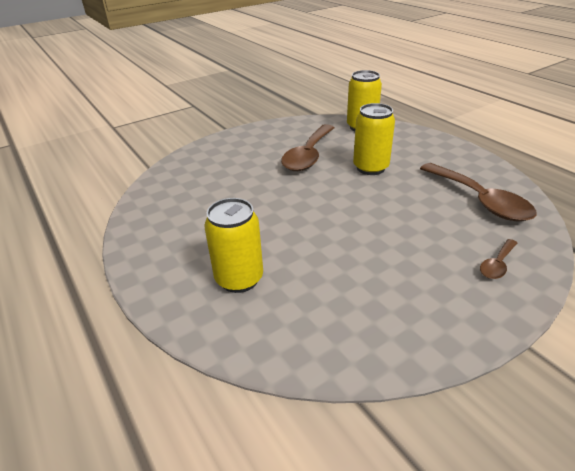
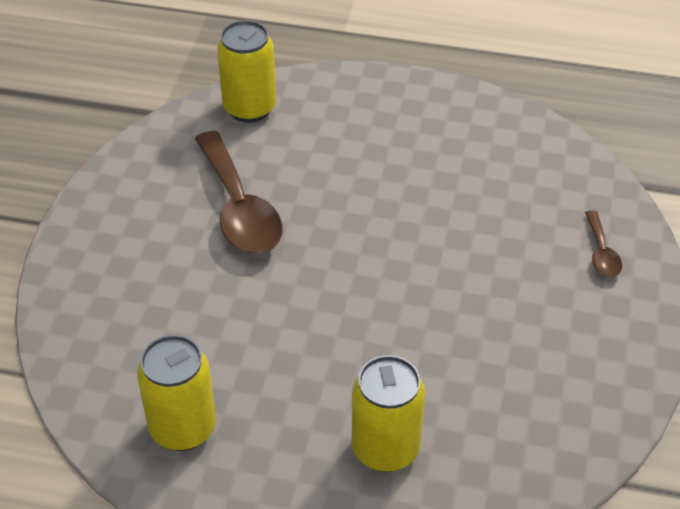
camera: 45 degrees left, 10 degrees up
(370, 168) = (344, 184): yellow can -> yellow can (183, 428)
(480, 200) = (512, 168): brown spoon -> none

